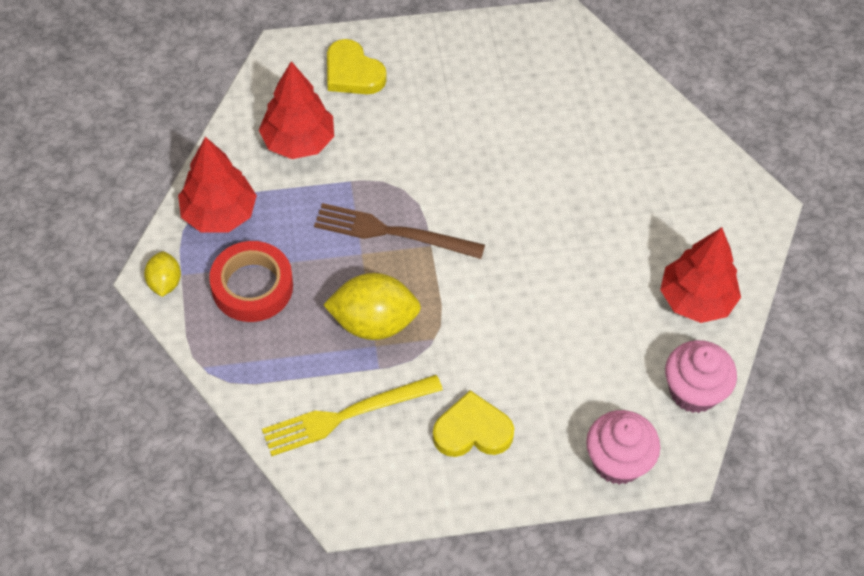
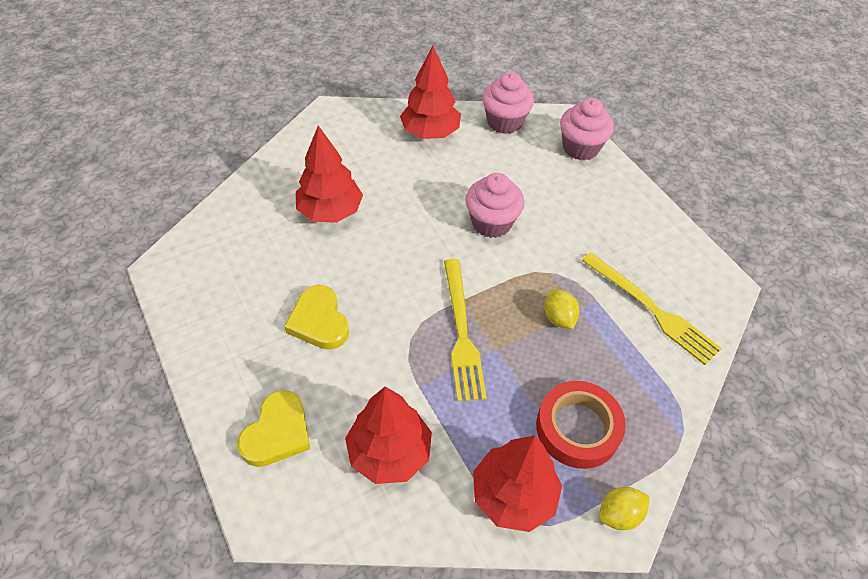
camera: 110 degrees left, 5 degrees down
(373, 322) = (558, 318): yellow lemon -> yellow lemon, size x0.55
(392, 232) = (462, 332): brown fork -> yellow fork
(472, 430) = (610, 228): yellow heart -> yellow heart (319, 321)
(524, 311) = (491, 223): none -> pink cupcake
(594, 166) = (330, 211): none -> red tree

